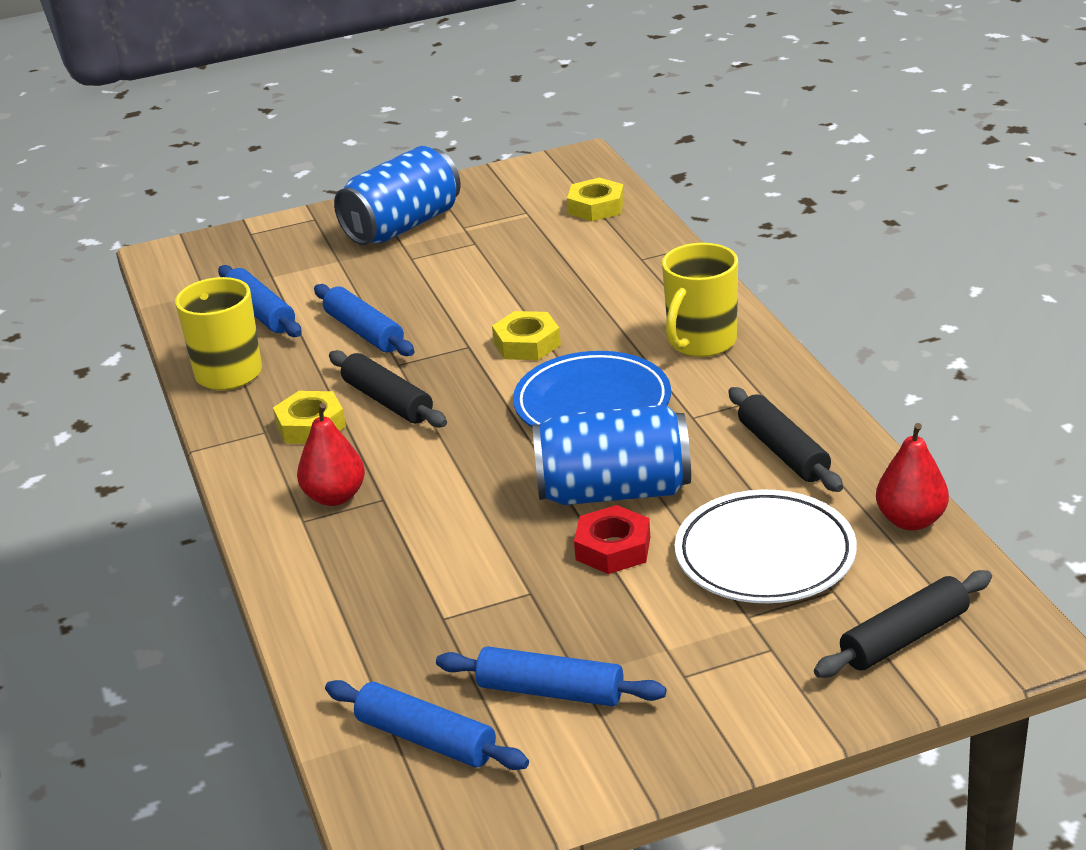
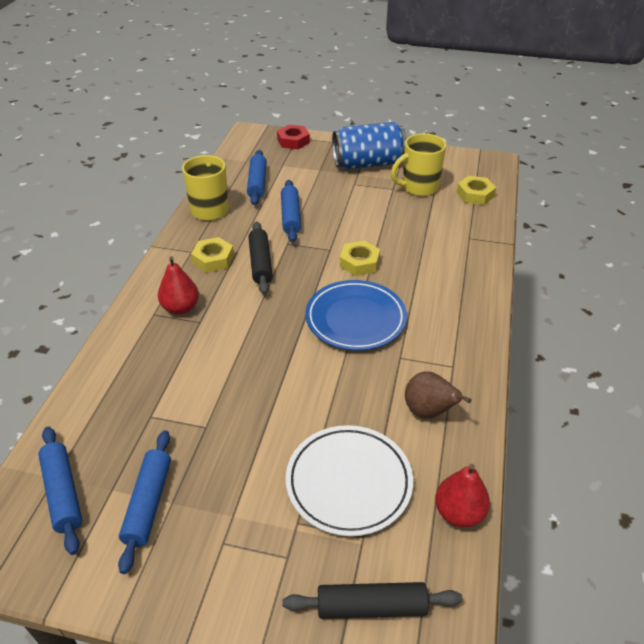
camera: 30 degrees right, 10 degrees up
(550, 691) = (148, 503): blue rolling pin -> blue rolling pin turned 45 degrees clockwise
(613, 491) = (311, 384): blue can -> none
(613, 548) = (274, 423): red nut -> red nut (293, 141)
(701, 342) = (451, 309): yellow mug -> yellow mug (419, 187)
(783, 451) = (428, 412): black rolling pin -> brown pear

